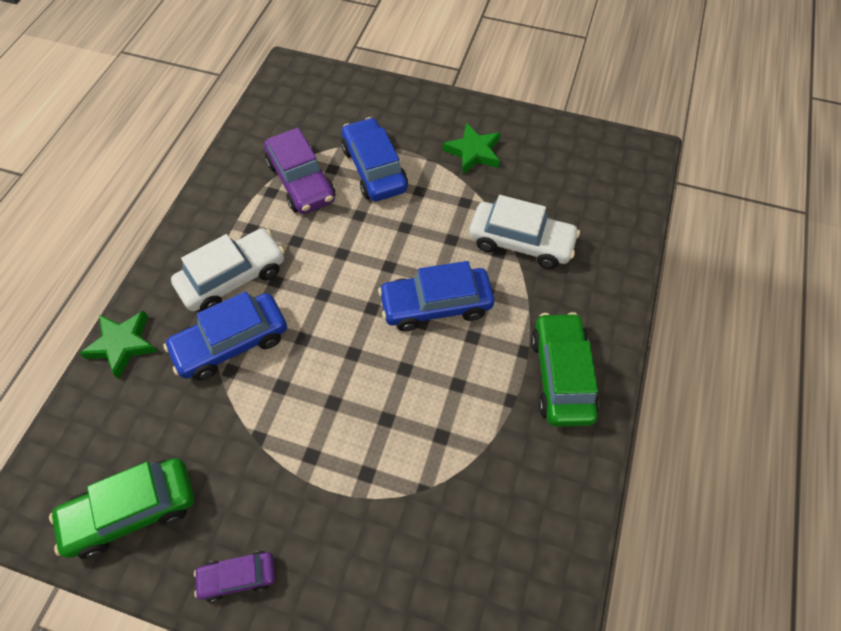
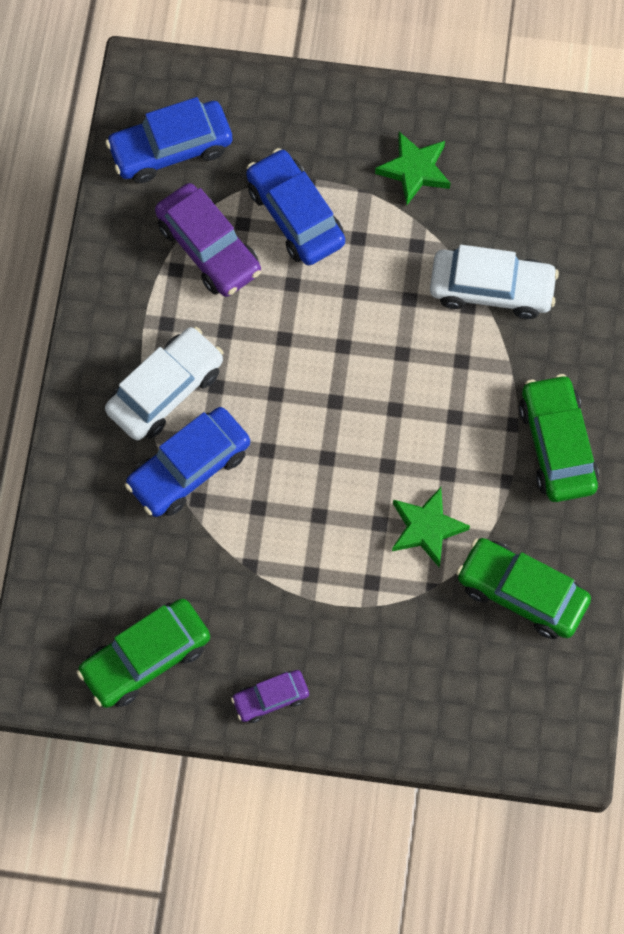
camera: 10 degrees left, 10 degrees up
(123, 344) = (68, 490): green star -> green star (426, 528)
(436, 305) = (407, 385): blue car -> blue car (171, 149)
(509, 510) = (521, 593): none -> green car

